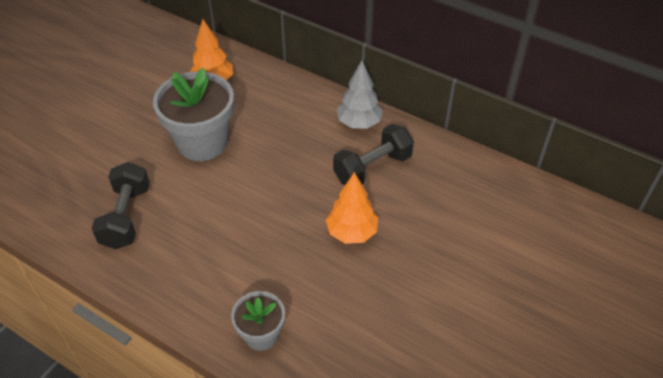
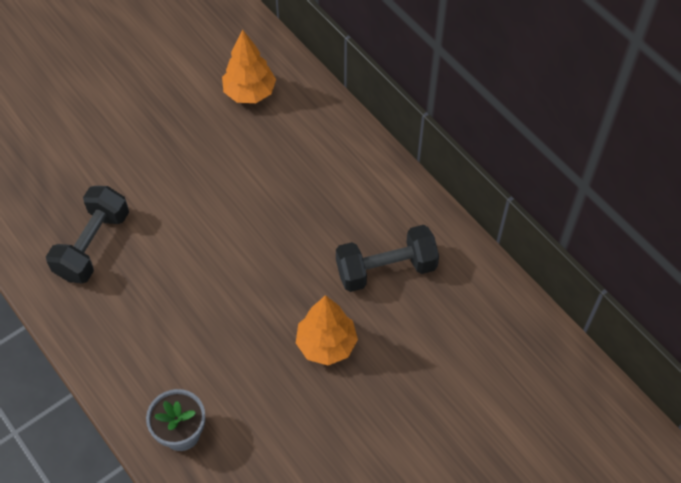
camera: 20 degrees right, 10 degrees up
(202, 142) = (207, 174): grey flower pot -> none
(359, 123) = (397, 203): grey tree -> none

